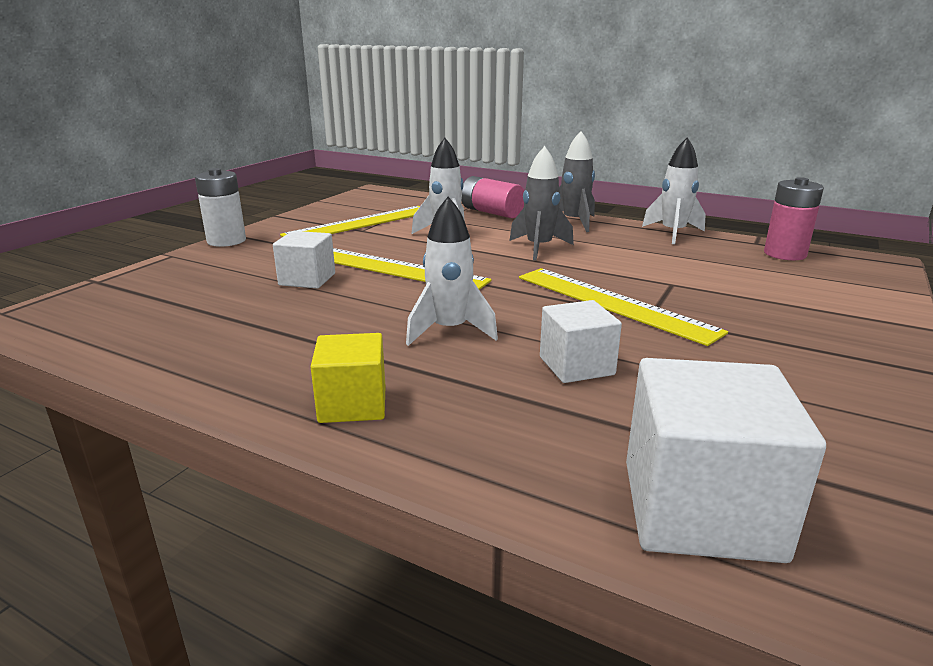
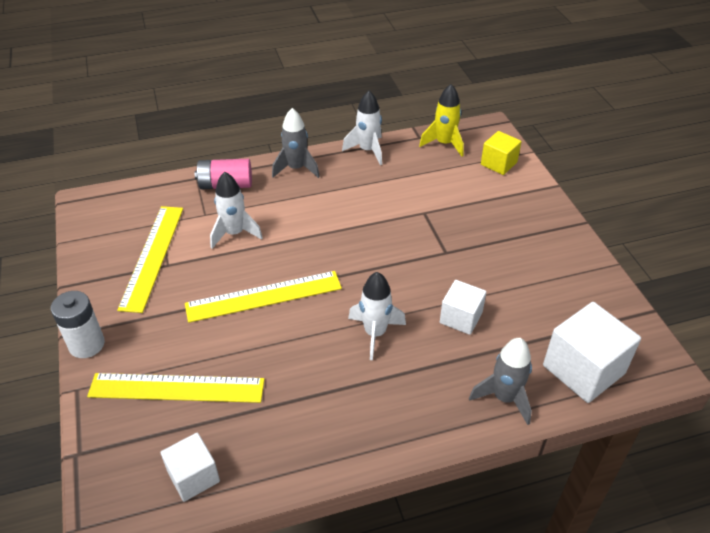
camera: 45 degrees left, 20 degrees up
(307, 279) = (226, 345): white cube -> white cube (193, 476)
(352, 404) = (408, 418): yellow cube -> yellow cube (498, 163)
(539, 248) = (315, 216): grey rocket -> grey rocket (504, 398)
(613, 303) = (418, 252): yellow ruler -> yellow ruler (177, 388)
(784, 254) = (444, 144): pink battery -> yellow rocket

